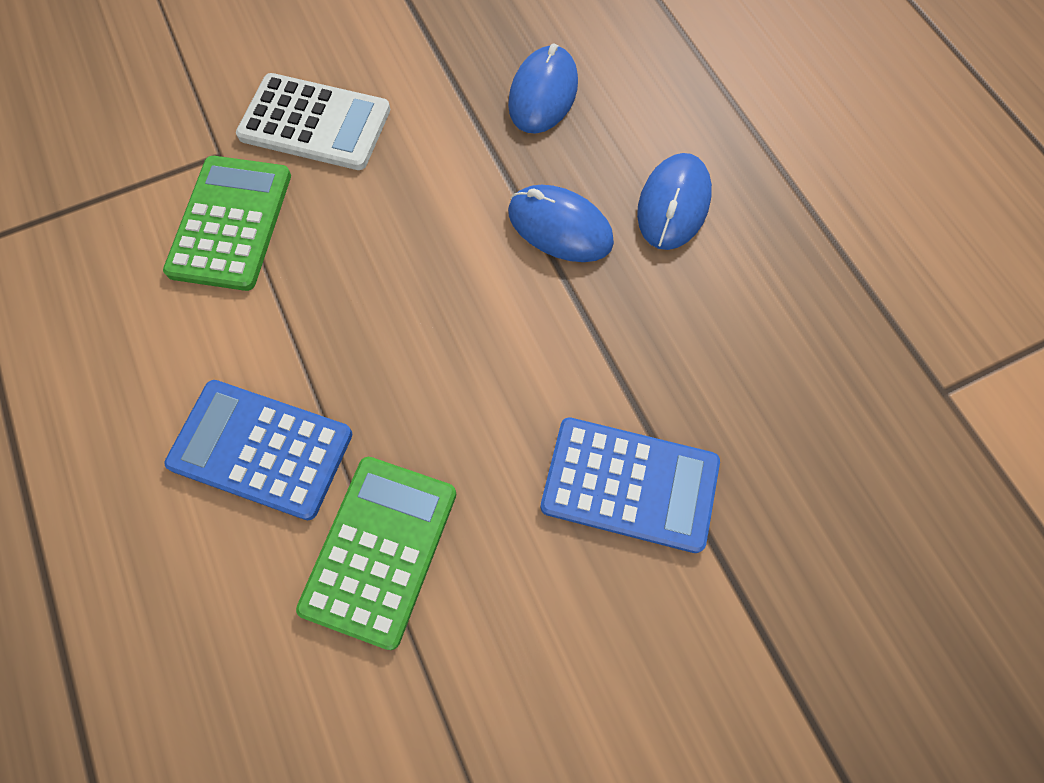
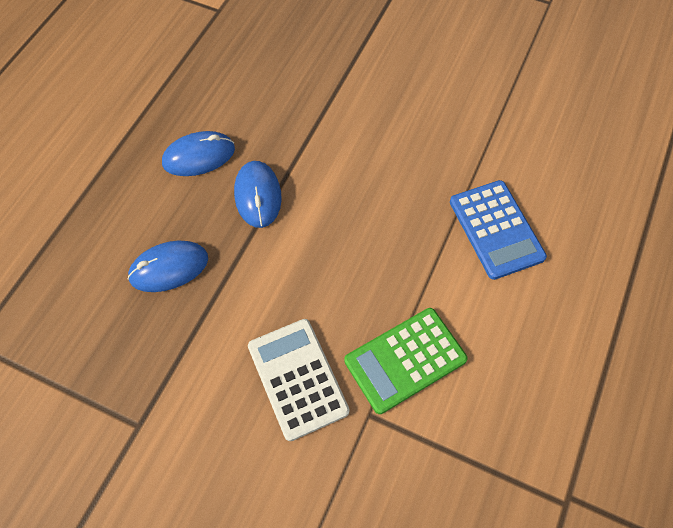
camera: 130 degrees left, 5 degrees down
(379, 550) = (484, 149): green calculator -> none
(630, 484) = (365, 85): blue calculator -> none

